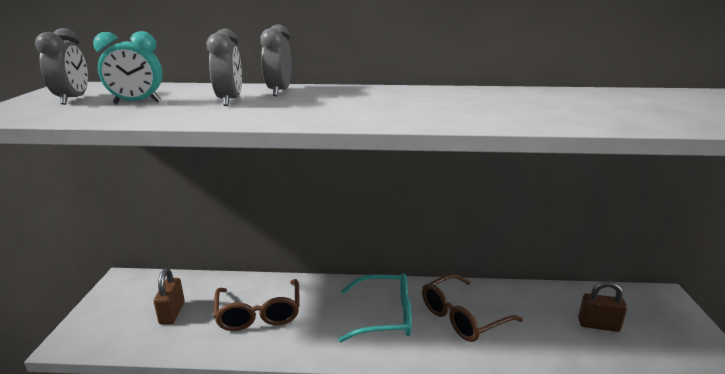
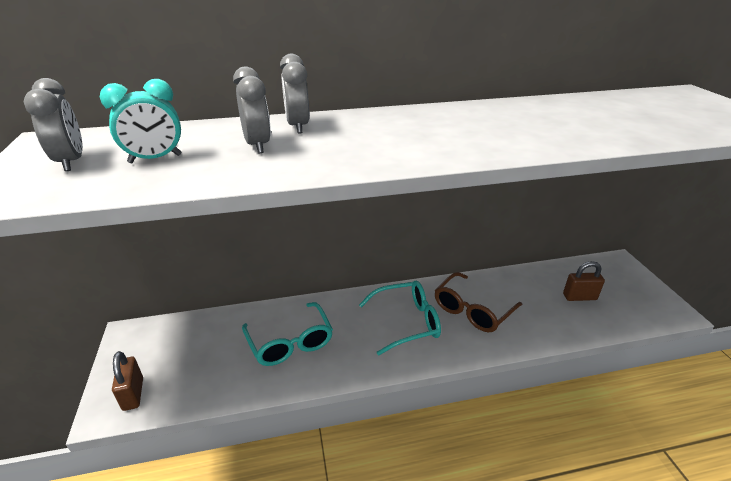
camera: 15 degrees left, 10 degrees up
(172, 313) = (202, 359): brown padlock -> brown padlock (133, 394)
(259, 313) = (290, 342): brown glasses -> turquoise glasses

